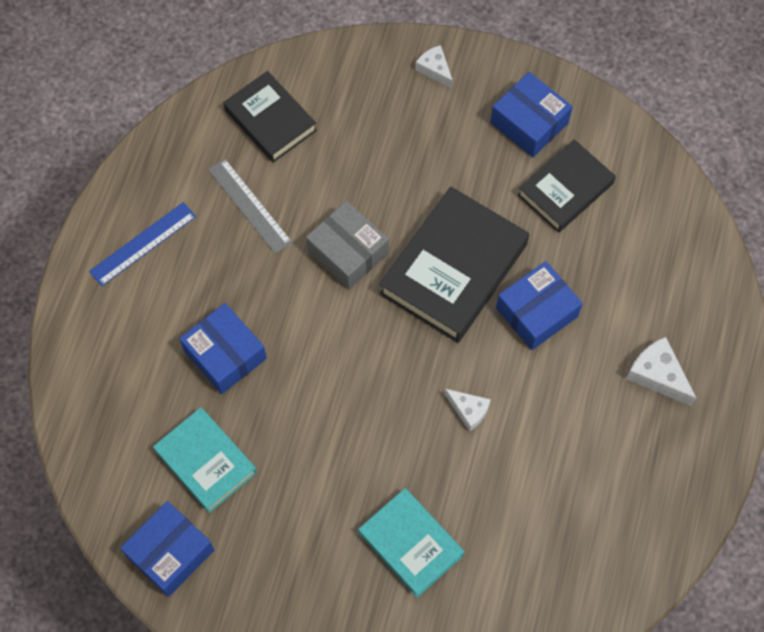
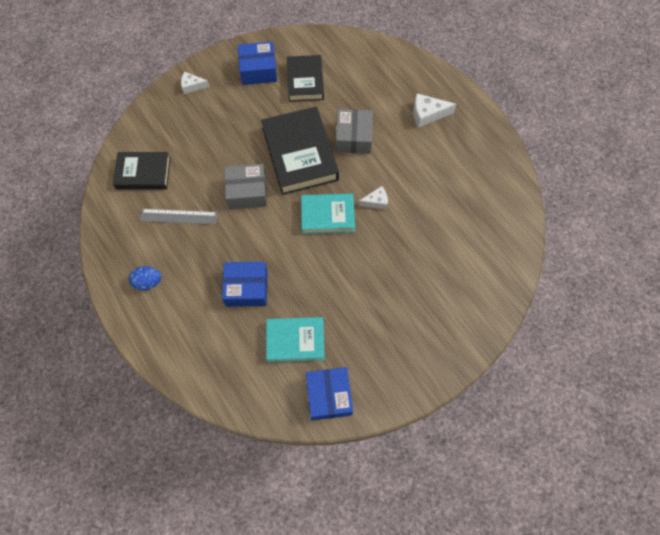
camera: 50 degrees left, 0 degrees up
(143, 244) = (148, 282): blue ruler -> blue egg
(411, 544) = (420, 277): turquoise book -> turquoise book (327, 216)
(537, 312) = (353, 137): blue box -> grey box

